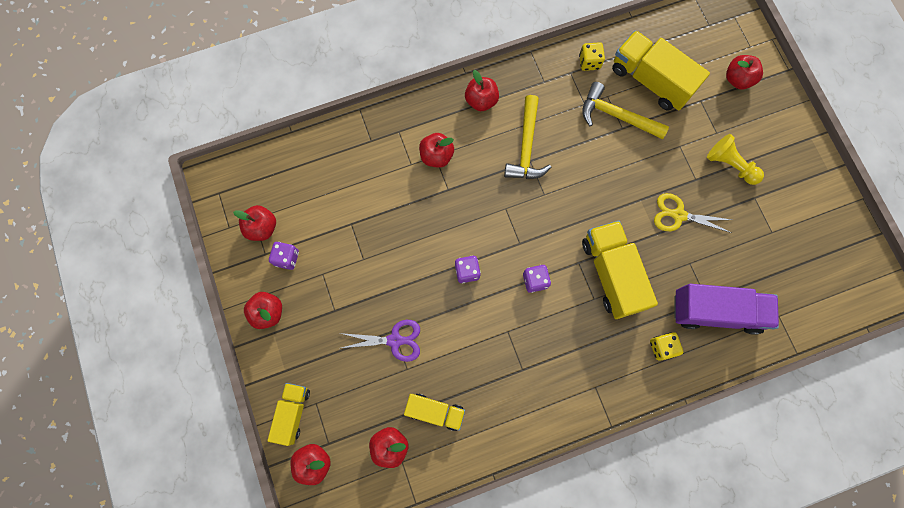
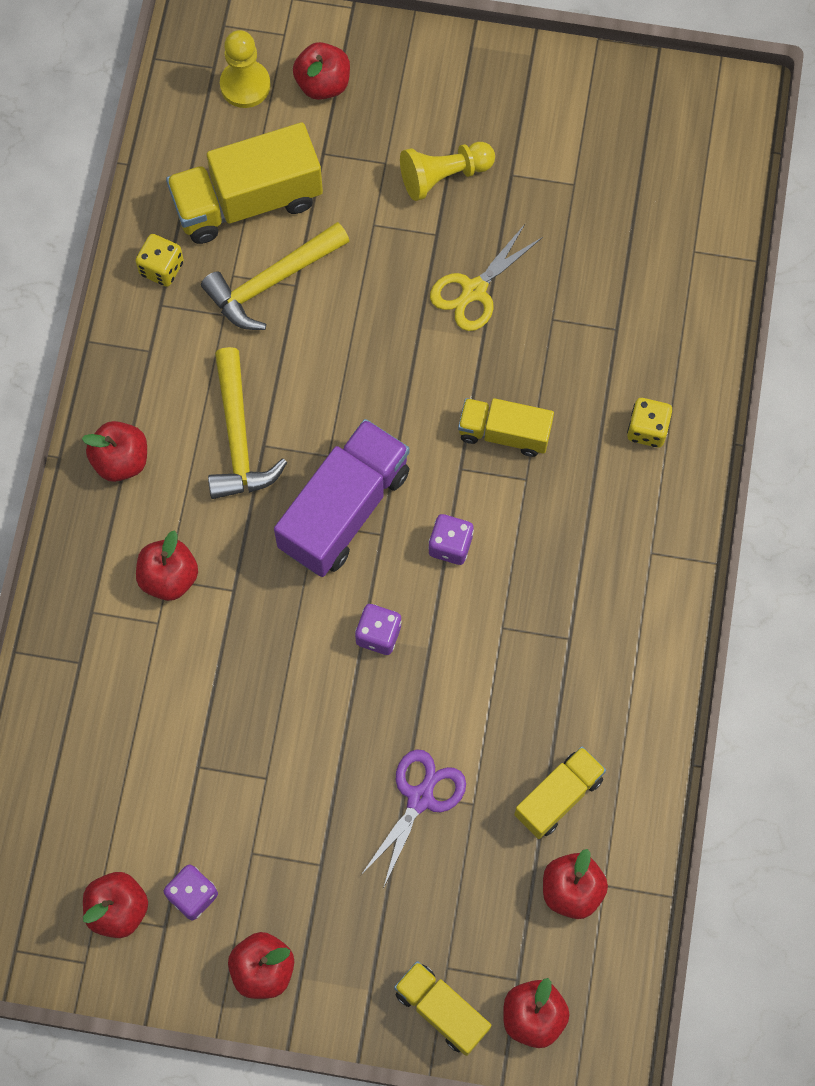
camera: 60 degrees left, 5 degrees down
(526, 147) = (238, 437): yellow hammer -> yellow hammer turned 45 degrees clockwise
(611, 274) = (504, 433): yellow truck -> yellow truck, size x0.60
(710, 44) = (245, 85): none -> yellow pawn
(716, 311) = (640, 328): purple truck -> purple truck (344, 509)

